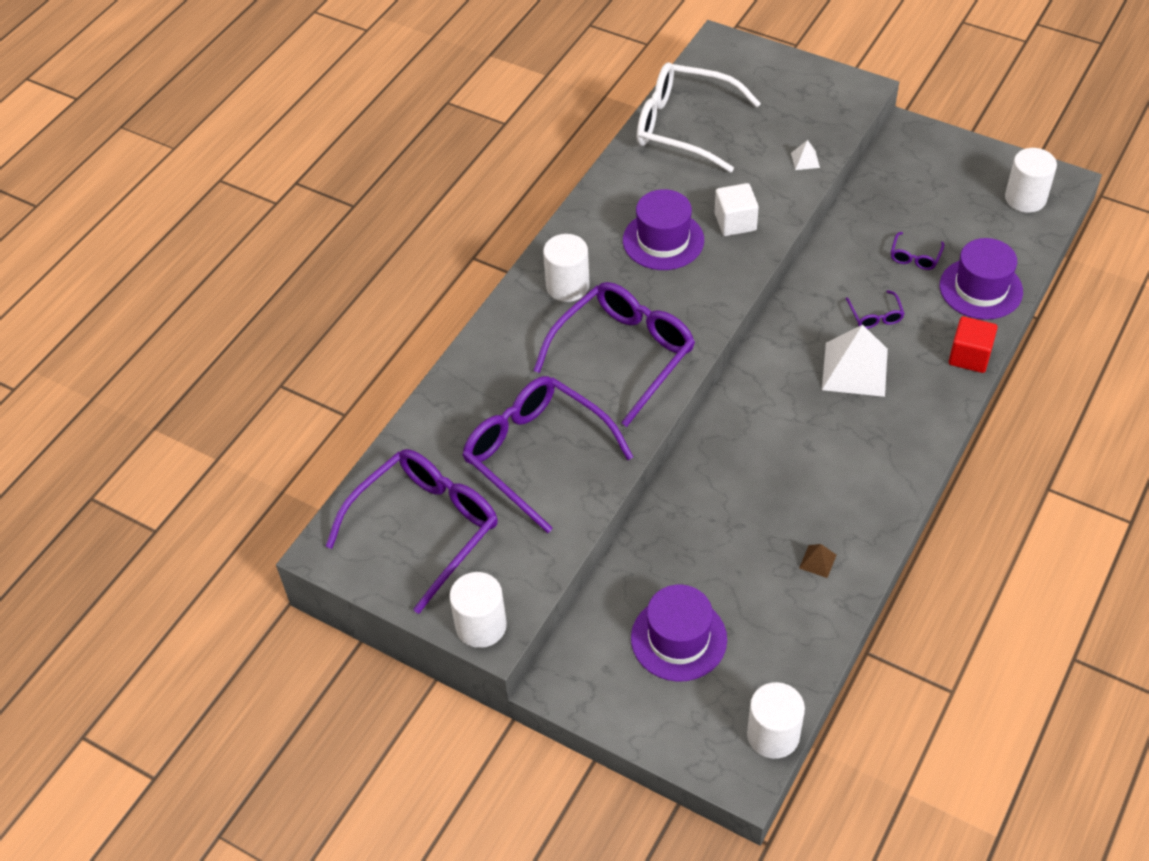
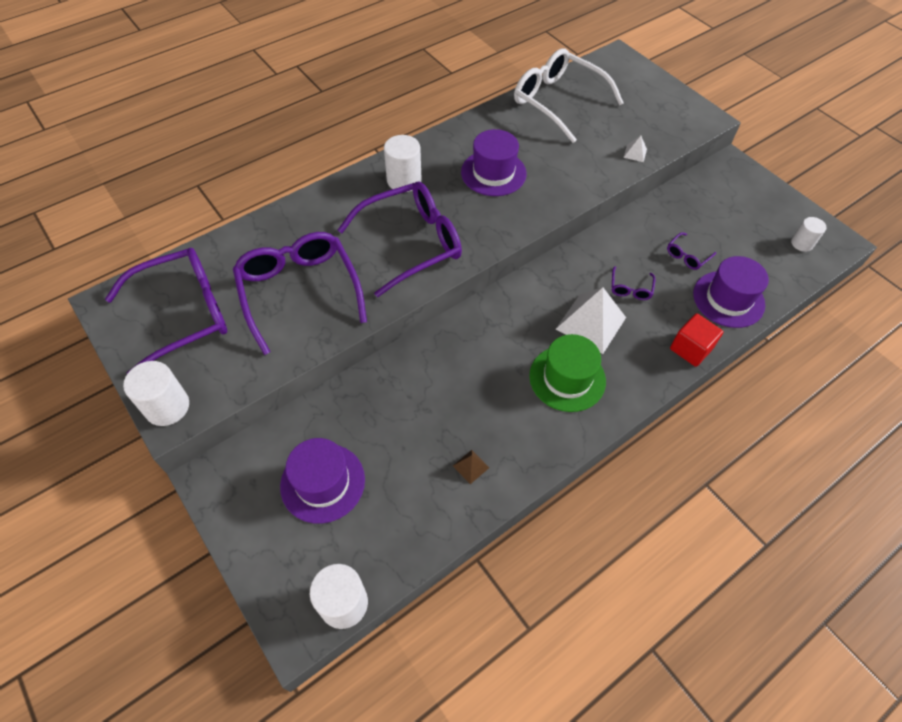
camera: 20 degrees right, 5 degrees up
(735, 222) = (555, 178): white cube -> none
(863, 436) = (567, 378): none -> green hat
(1025, 198) = (802, 243): white cylinder -> white cylinder, size x0.63

